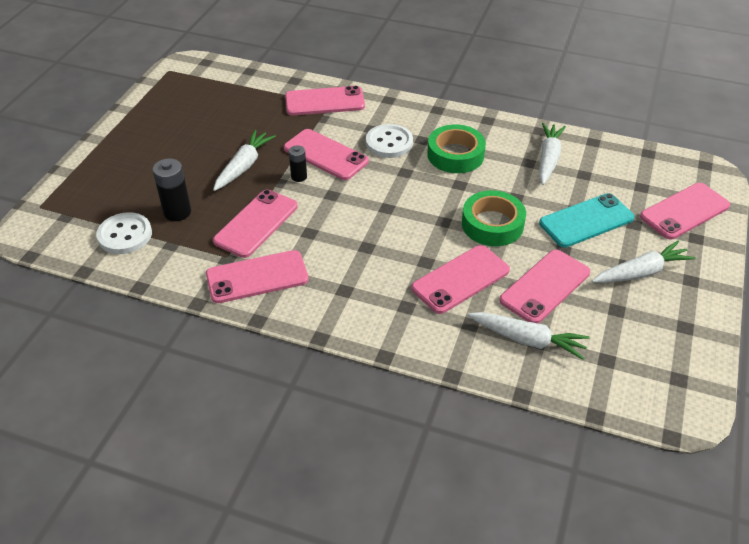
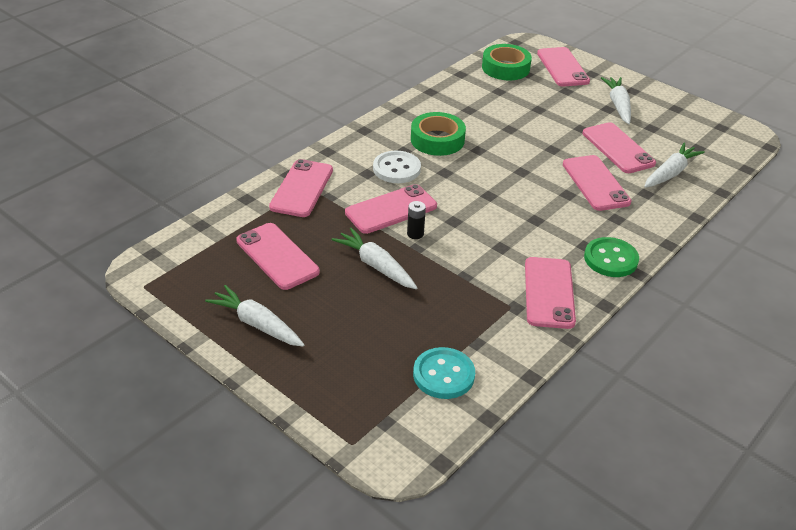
camera: 70 degrees left, 5 degrees down
(125, 235) = (443, 375): white button -> turquoise button
(177, 212) = (425, 328): black battery -> none
(256, 223) = (472, 277): pink phone -> pink phone (277, 256)
(332, 312) = (610, 259): none -> green button
(492, 224) = (537, 149): green tape -> green tape (505, 68)
(548, 159) = (470, 99): white carrot -> white carrot (257, 324)
(586, 221) = (553, 108): turquoise phone -> none

